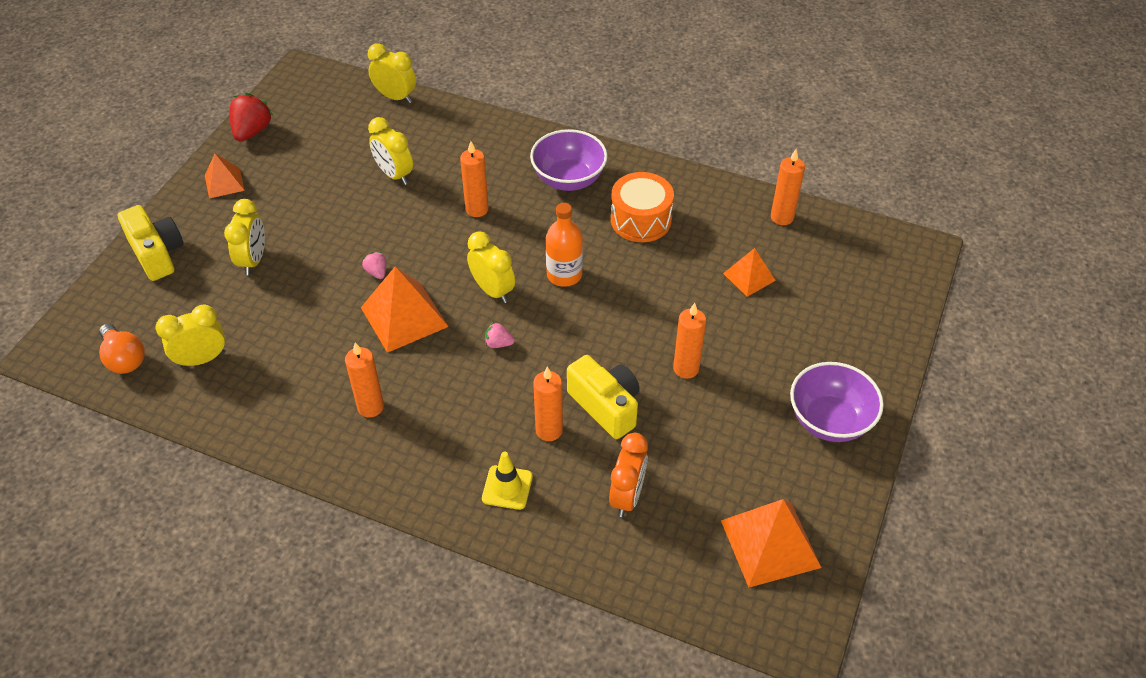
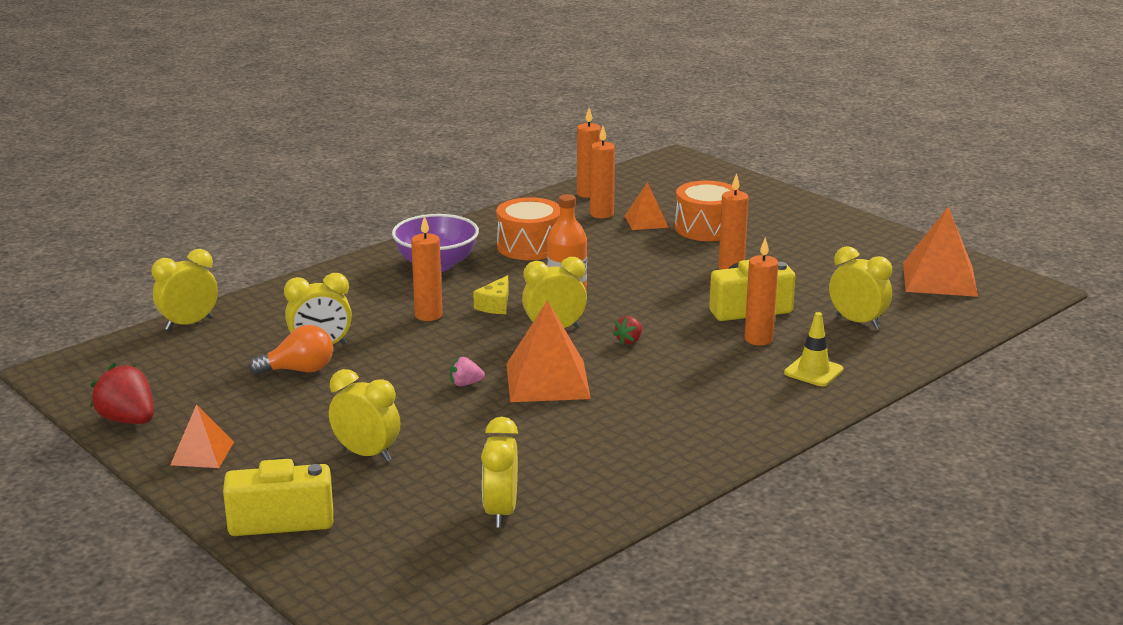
camera: 65 degrees left, 25 degrees down
(124, 358) = (449, 568): orange light bulb -> orange light bulb (299, 370)
(370, 407) = (660, 420): orange candle -> orange candle (601, 214)
(498, 343) = (629, 341): pink strawberry -> red strawberry
(516, 240) = (495, 305): none -> yellow cheese
(627, 496) = (857, 322): orange clock -> yellow clock
(765, 324) = (706, 228): none -> orange drum
(829, 420) = (829, 230): purple bowl -> none

